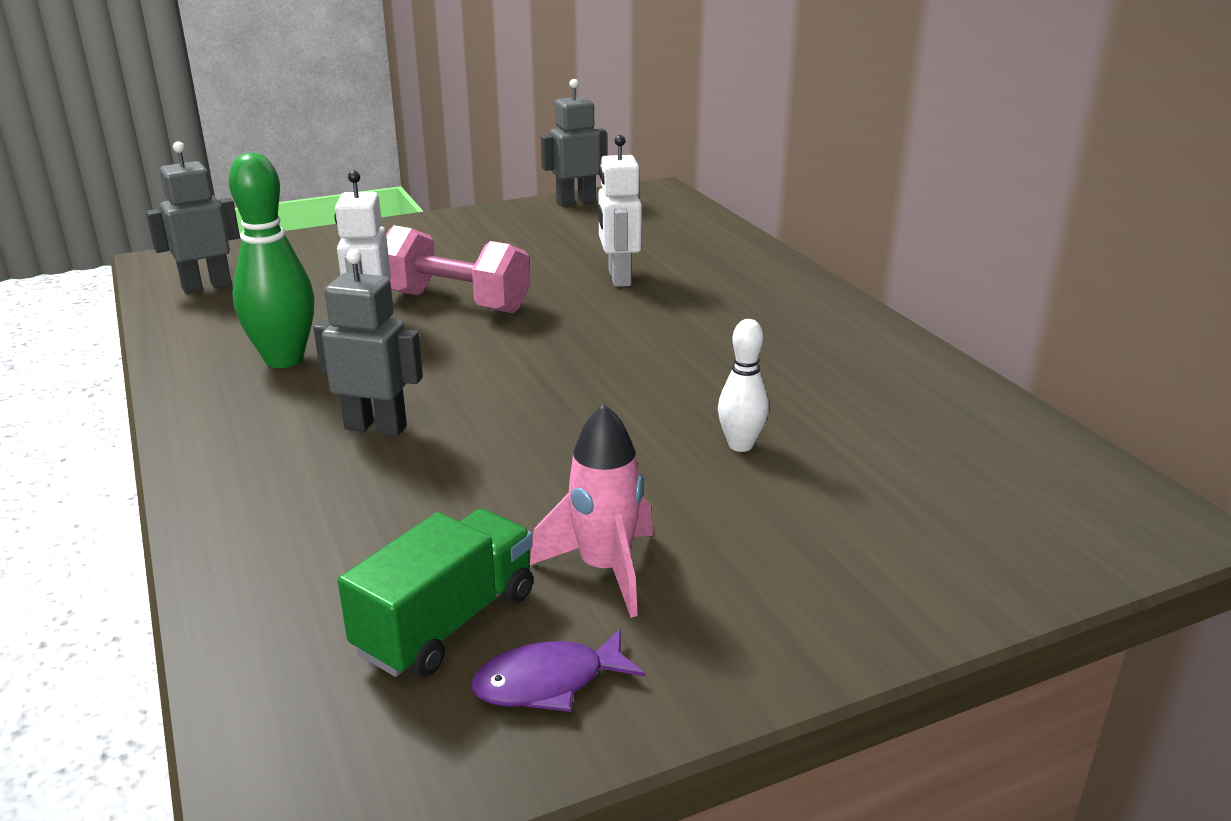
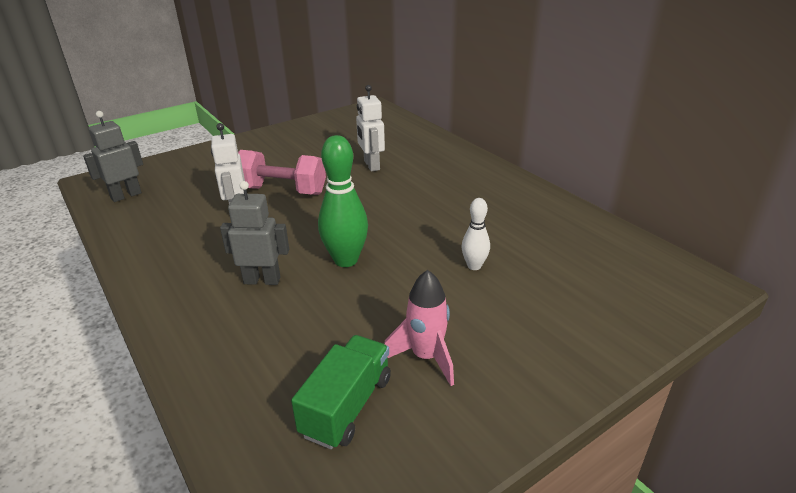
camera: 10 degrees left, 5 degrees up
(284, 359) = (191, 240): green bowling pin -> green bowling pin (346, 260)
(548, 682) = (418, 436): purple fish -> none
(575, 202) = (330, 118): grey robot -> none

